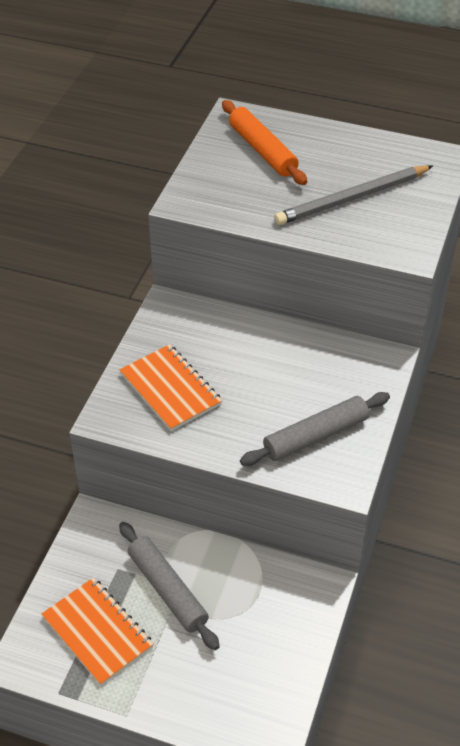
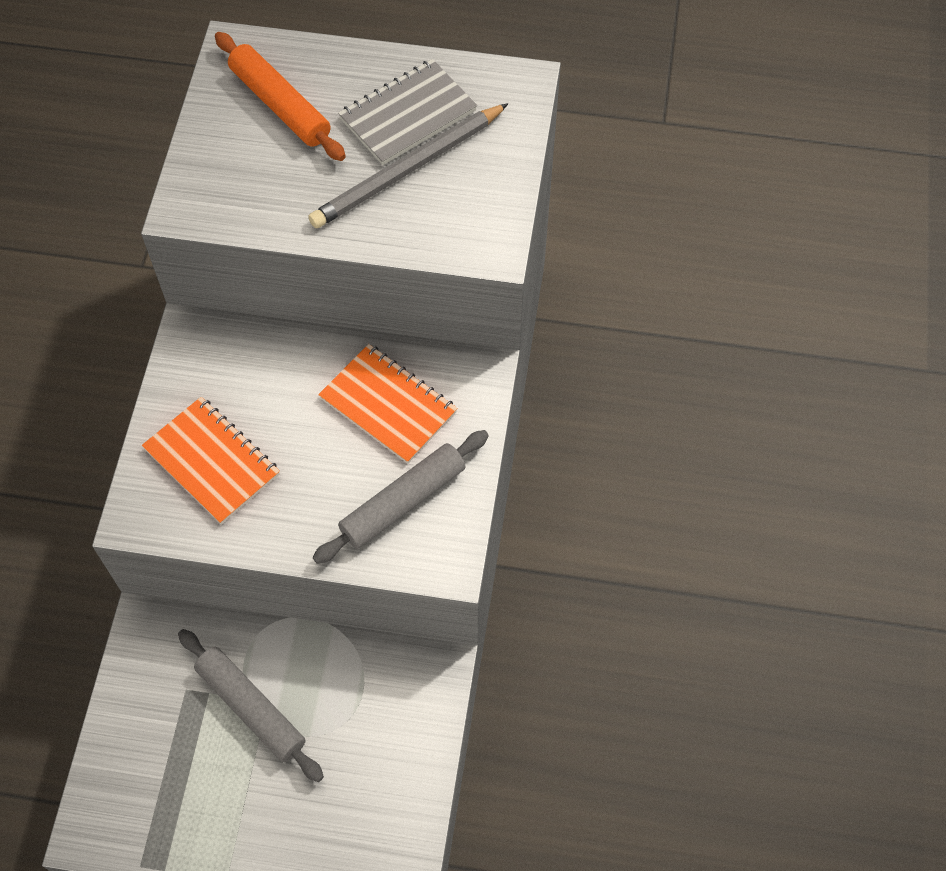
camera: 10 degrees left, 15 degrees up
(97, 632) = (175, 778): orange notebook -> orange notebook (388, 405)
(356, 166) = (407, 114): none -> grey notebook

